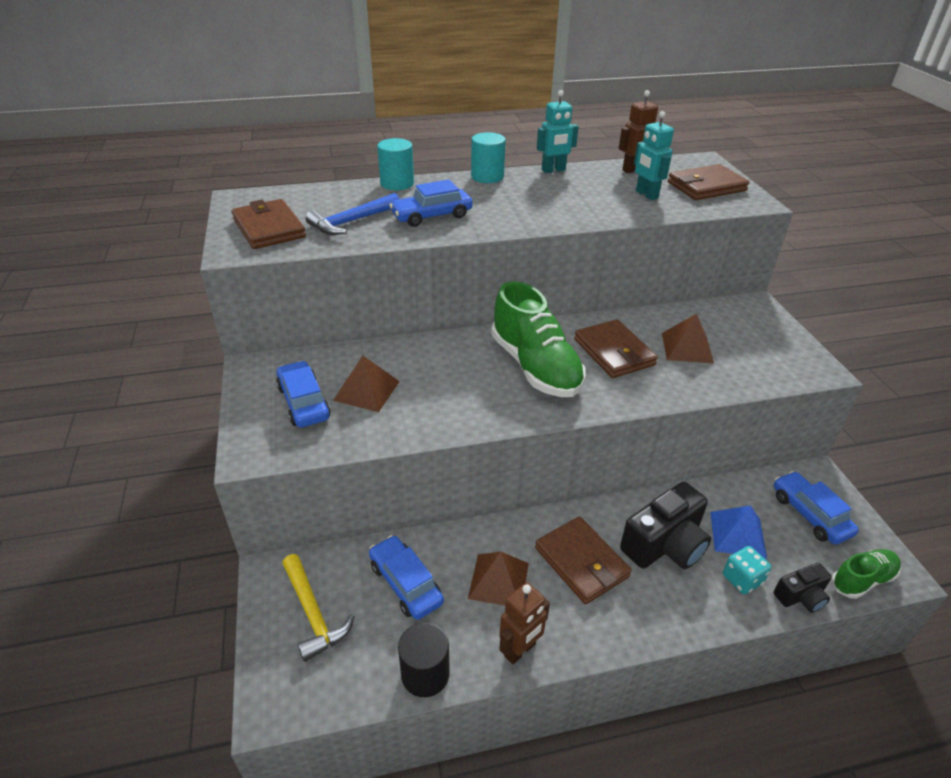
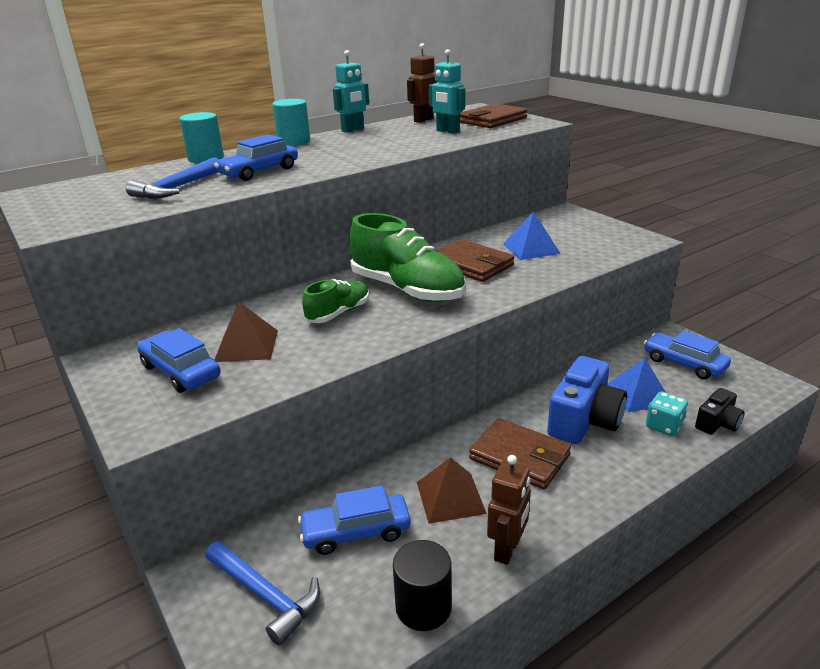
camera: 20 degrees left, 10 degrees down
(269, 228) = (85, 206): brown wallet -> none
(313, 613) = (265, 595): yellow hammer -> blue hammer
(406, 583) = (356, 532): blue car -> blue car turned 45 degrees counterclockwise
(665, 545) = (584, 420): black camera -> blue camera
(687, 347) = (531, 248): brown pyramid -> blue pyramid
(862, 580) = (754, 397): green shoe -> green shoe (338, 313)

